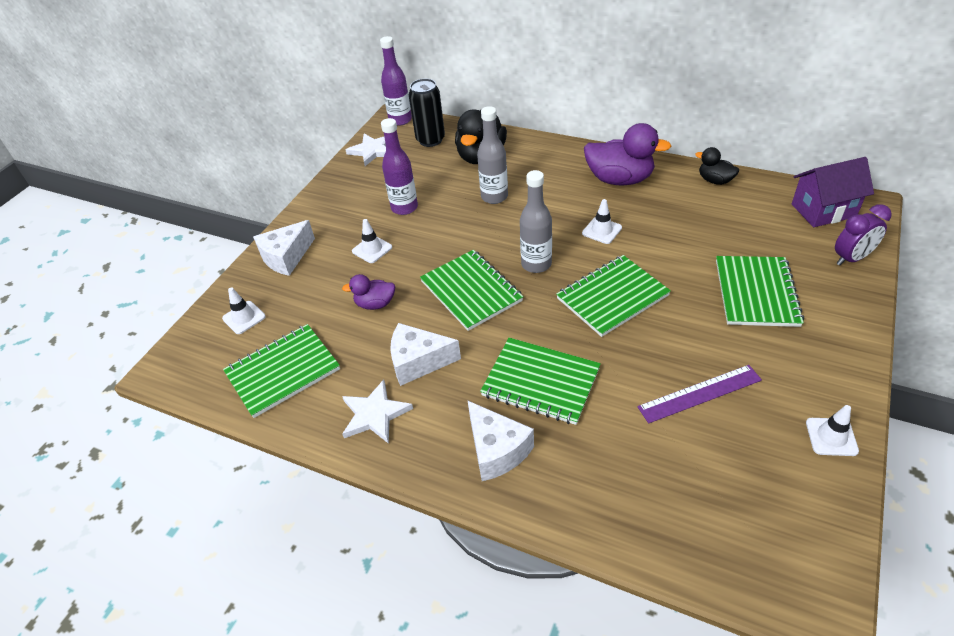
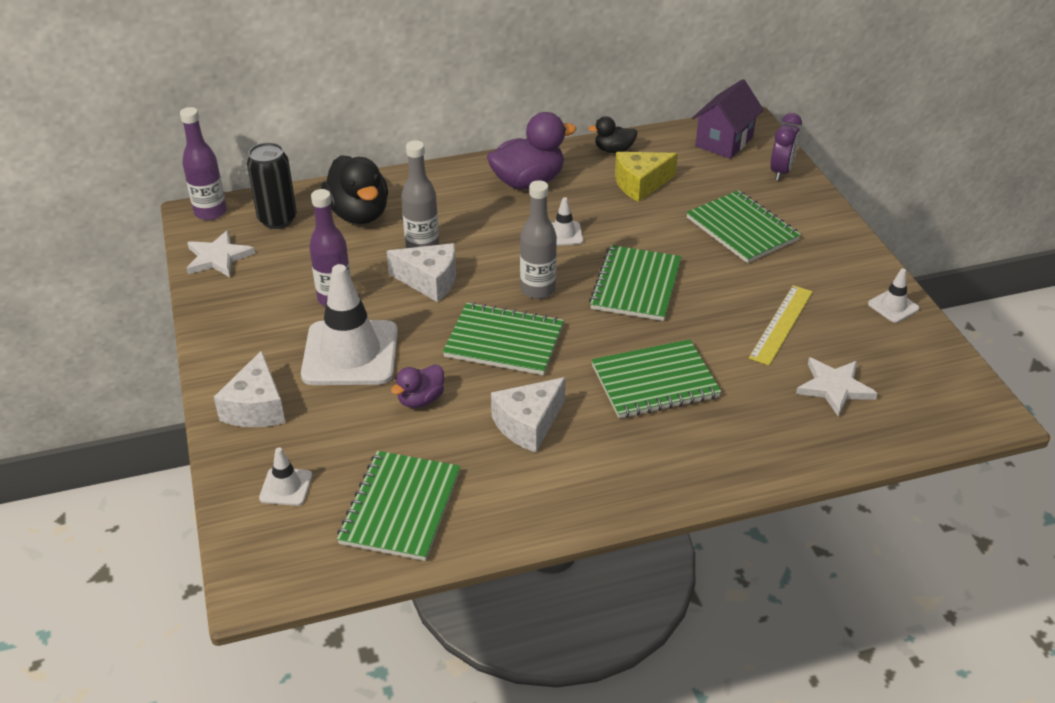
camera: 45 degrees left, 5 degrees down
(372, 249) = (350, 353): white traffic cone -> white traffic cone, size x2.24
(375, 414) = (542, 487): white star -> white star (834, 387)
(496, 450) = (680, 451): white cheese -> white cheese (429, 281)
(699, 393) = (781, 324): purple ruler -> yellow ruler
(707, 217) = (640, 184): none -> yellow cheese

